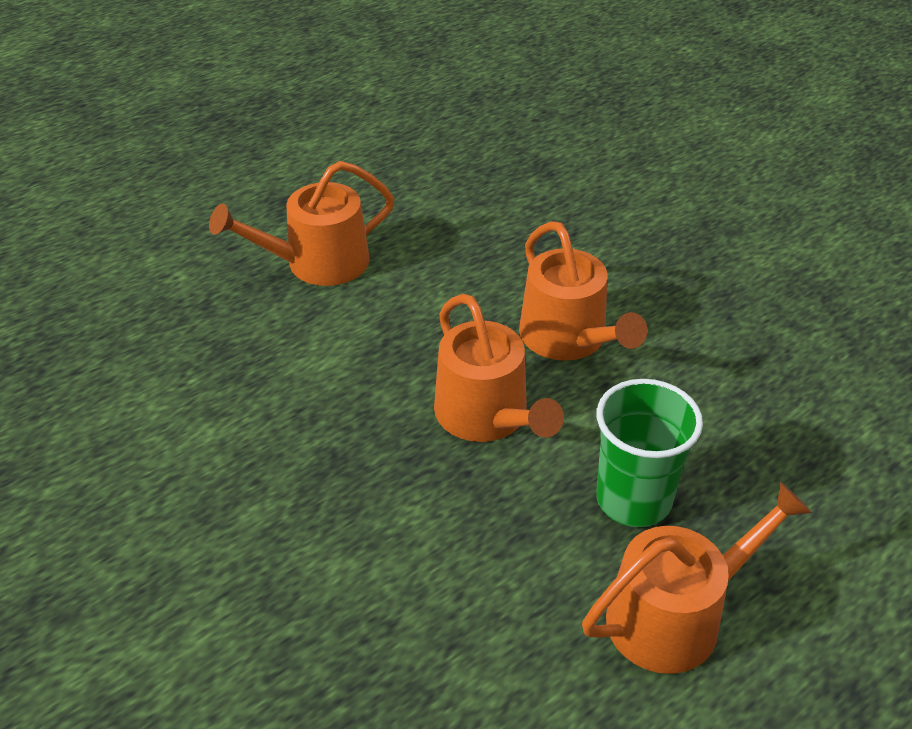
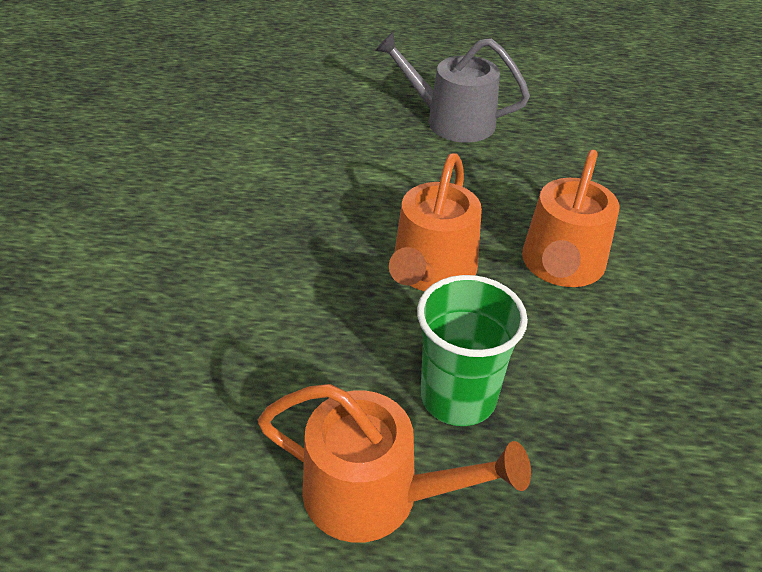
camera: 45 degrees right, 0 degrees up
(317, 263) = (452, 121): orange watering can -> grey watering can

